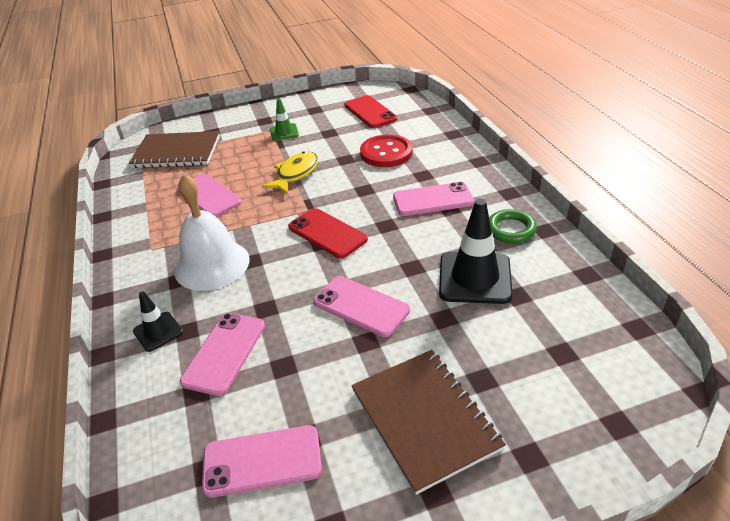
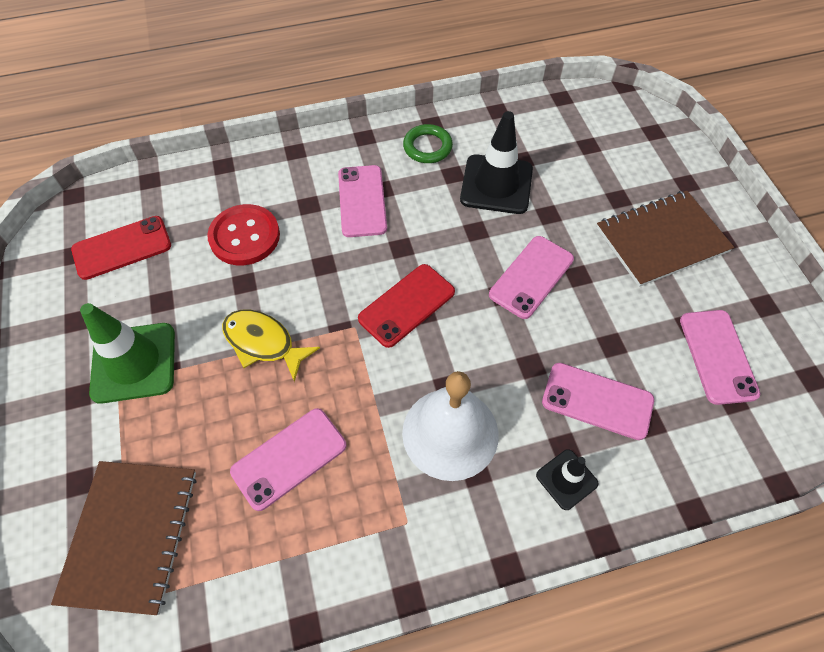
camera: 90 degrees left, 20 degrees up
(284, 132) = (134, 362): green traffic cone -> green traffic cone, size x1.83

